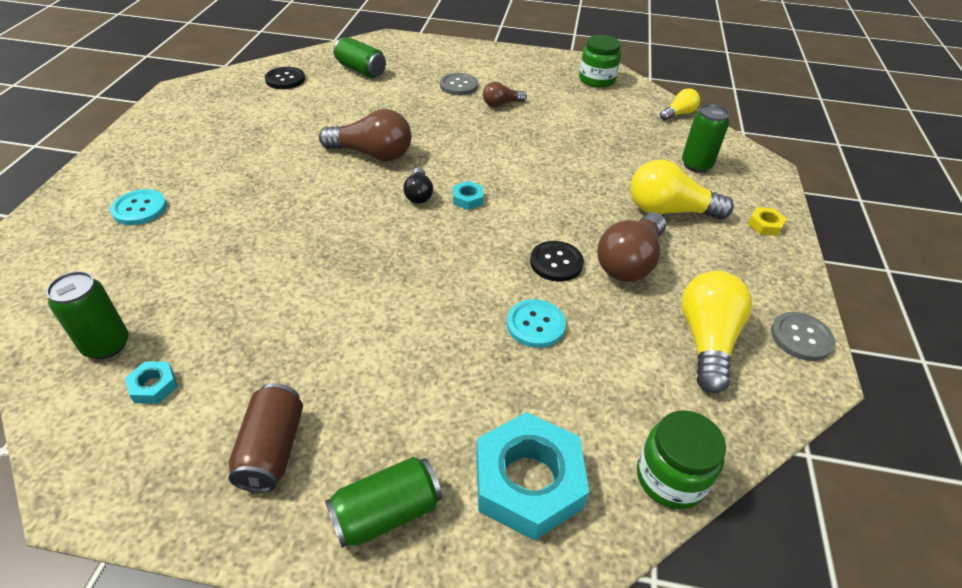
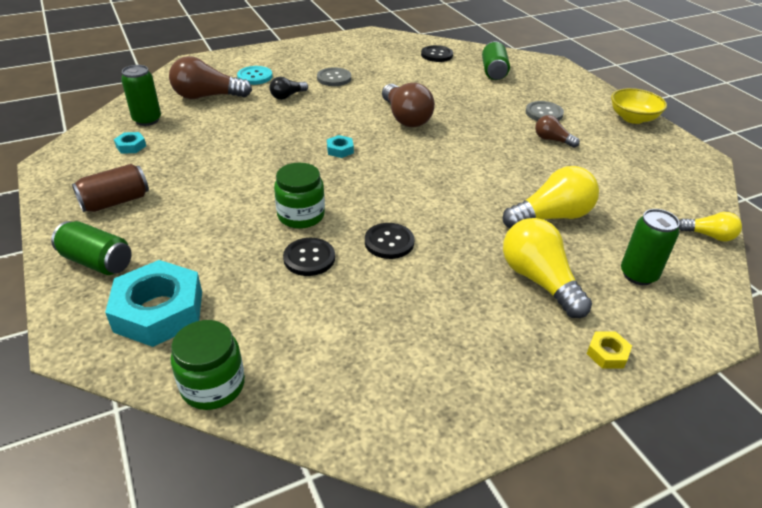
camera: 55 degrees right, 5 degrees down
(418, 194) = (387, 153): black light bulb -> black light bulb (287, 96)
(467, 199) = (410, 174): turquoise nut -> turquoise nut (340, 150)
(514, 56) = (633, 118): none -> yellow bowl
(535, 325) = (309, 258): turquoise button -> black button
(597, 80) = (677, 170): green jar -> green jar (301, 215)
(630, 262) = (436, 281): brown light bulb -> brown light bulb (207, 96)
(706, 341) = (386, 360): yellow light bulb -> yellow light bulb (551, 217)
(801, 337) = (459, 429): grey button -> grey button (334, 78)

